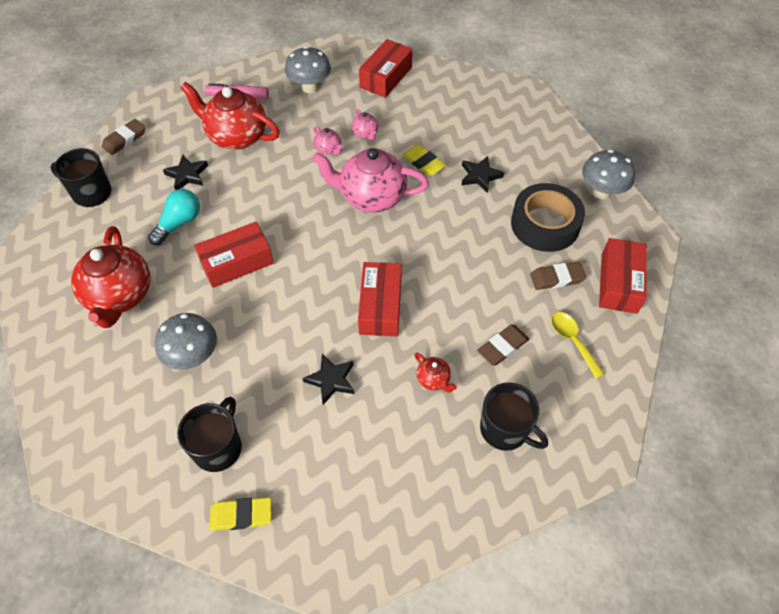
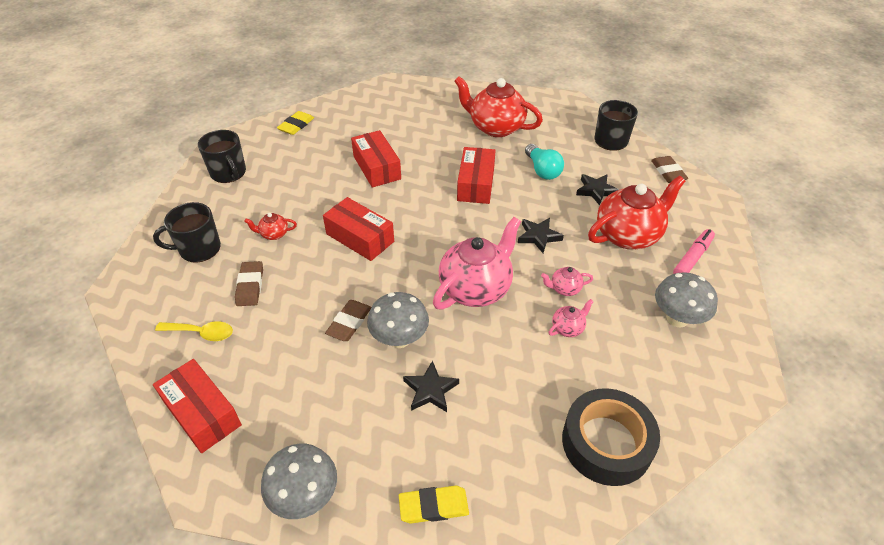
camera: 125 degrees right, 10 degrees down
(193, 356) = (415, 141): grey mushroom -> grey mushroom (399, 339)
(218, 447) = (343, 131): black mug -> black mug (228, 173)
(331, 380) = (332, 188): black star -> black star (538, 236)
(365, 133) = (568, 328): pink teapot -> pink teapot turned 135 degrees clockwise
(386, 77) = (659, 399): red box -> red box (377, 167)
(423, 163) = (488, 352): yellow eraser -> yellow eraser (433, 506)
(545, 224) = (321, 403): black tape -> black tape (606, 443)
(557, 278) = (260, 366): brown eraser -> brown eraser (349, 323)

